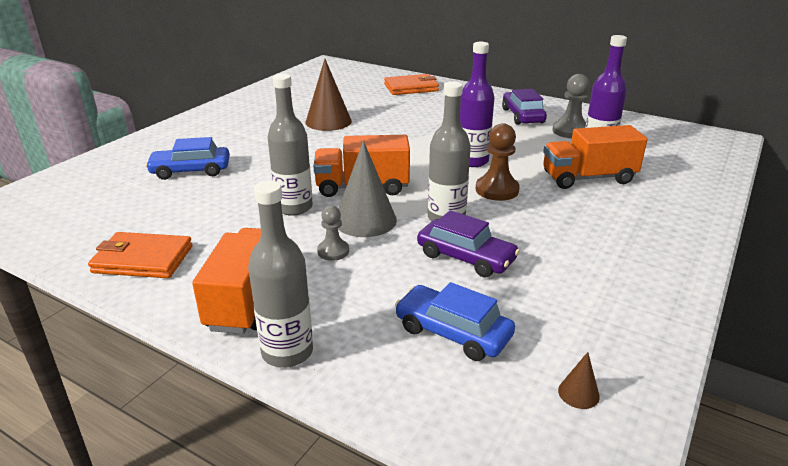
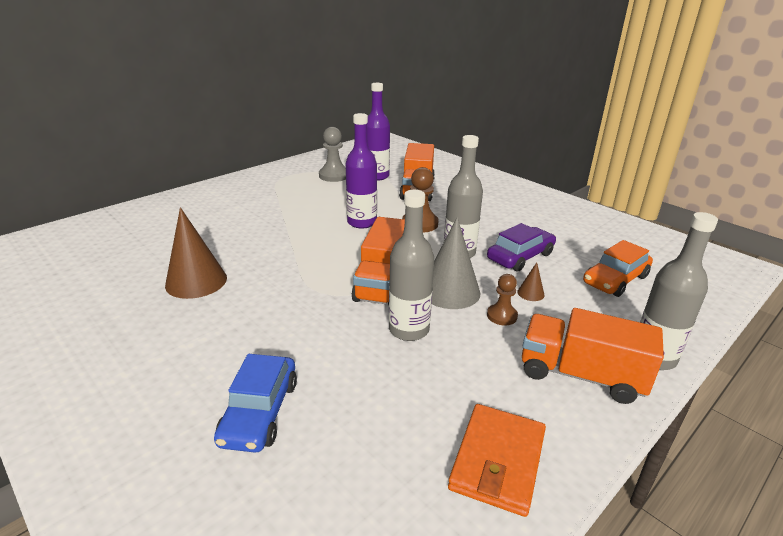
camera: 75 degrees left, 0 degrees up
(333, 251) = (502, 316): grey pawn -> brown pawn
(411, 88) = (153, 217): orange wallet -> none
(453, 332) = (615, 280): blue car -> orange car
(522, 116) = (287, 184): purple car -> none
(578, 393) = (665, 252): brown cone -> brown cone (530, 293)

